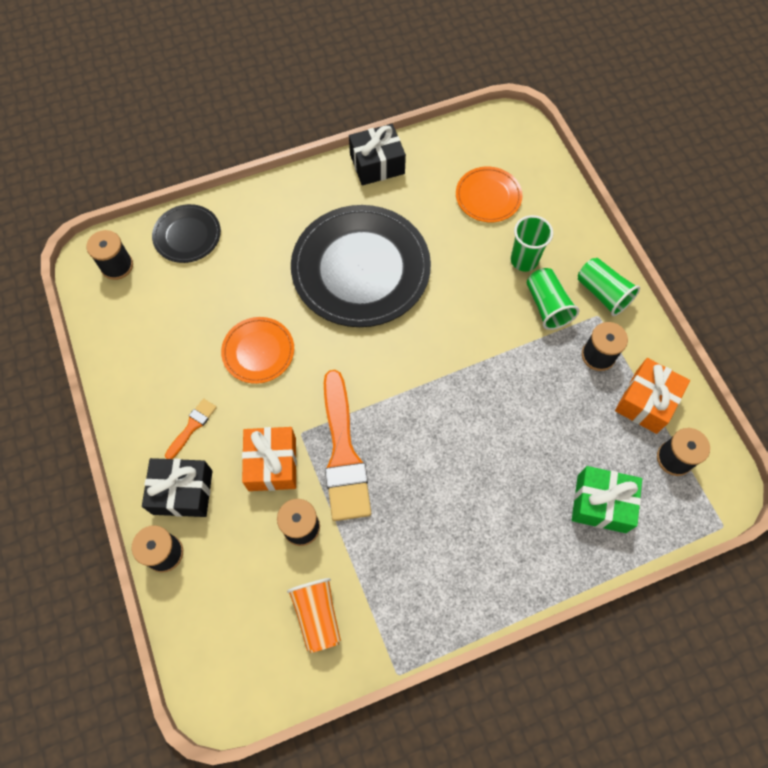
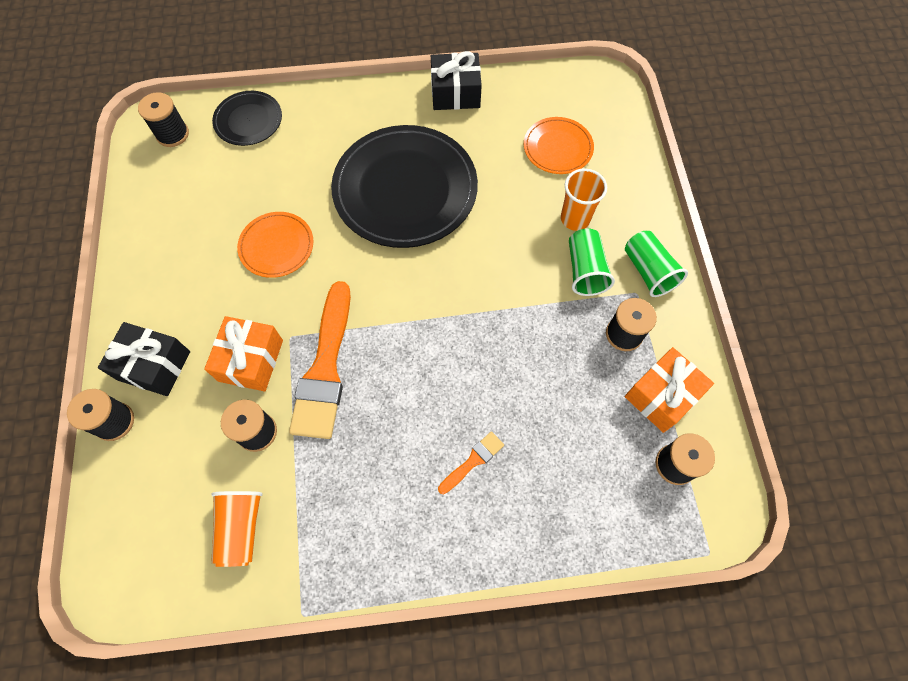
camera: 15 degrees right, 0 degrees up
(192, 426) = (187, 303): orange brush -> orange brush (473, 461)
(524, 260) = (575, 219): green cup -> orange cup
(601, 503) = (579, 492): green gift -> none

